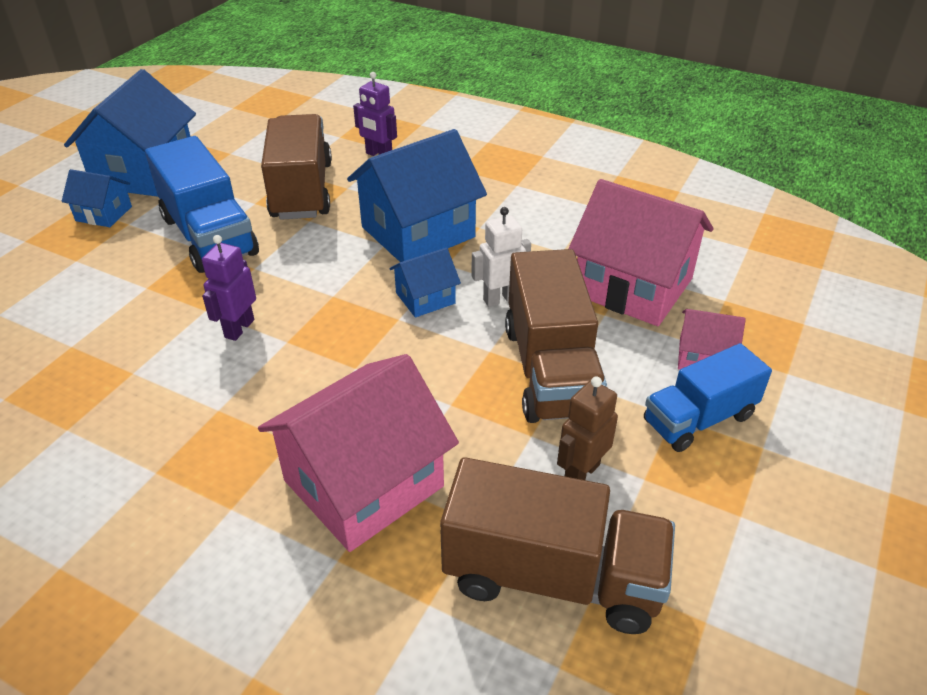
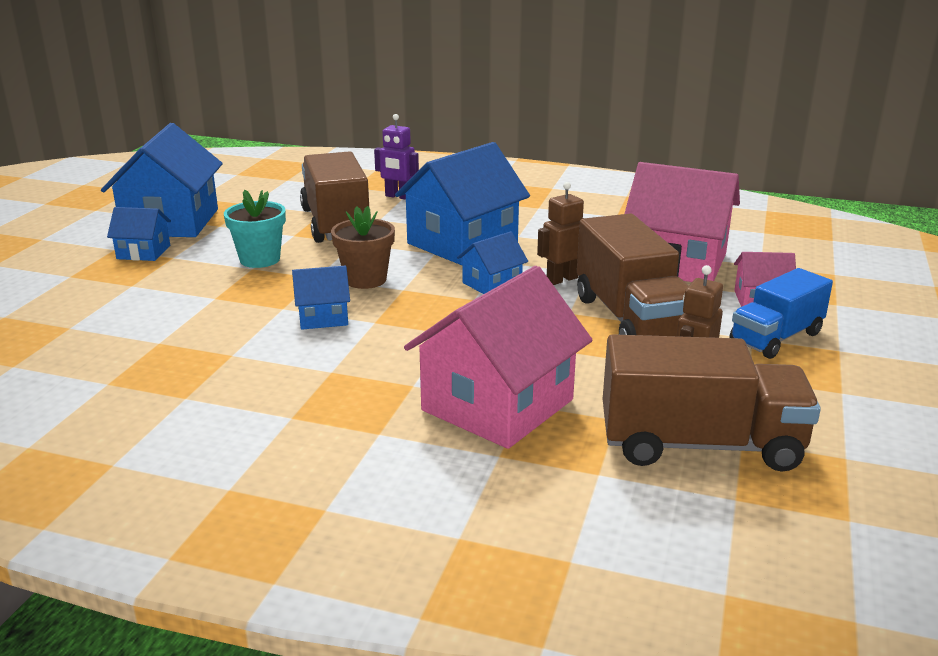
camera: 10 degrees left, 15 degrees down
(209, 236) = (260, 259): blue truck -> turquoise flower pot
(239, 328) = (323, 317): purple robot -> blue house
(301, 277) = (365, 279): none -> brown flower pot
(500, 299) = (561, 279): white robot -> brown robot

